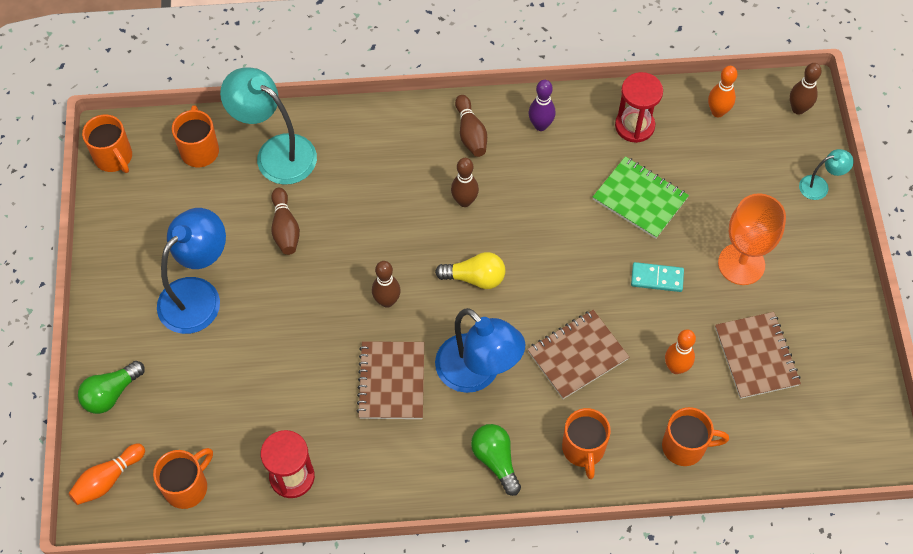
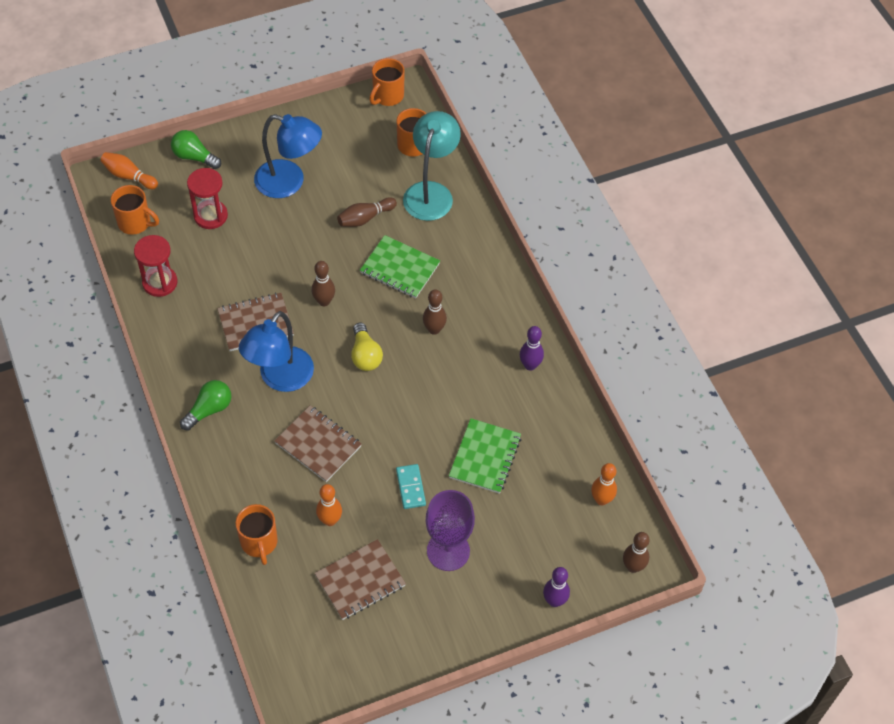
camera: 70 degrees right, 5 degrees down
(370, 212) = (400, 268): none -> green notebook
(470, 133) = (501, 317): brown bowling pin -> none
(583, 449) = (235, 468): orange mug -> none
(634, 126) = (559, 436): red hourglass -> red hourglass (210, 216)
(741, 264) = (448, 551): orange goblet -> purple goblet
(820, 186) = (554, 601): turquoise lamp -> purple bowling pin

